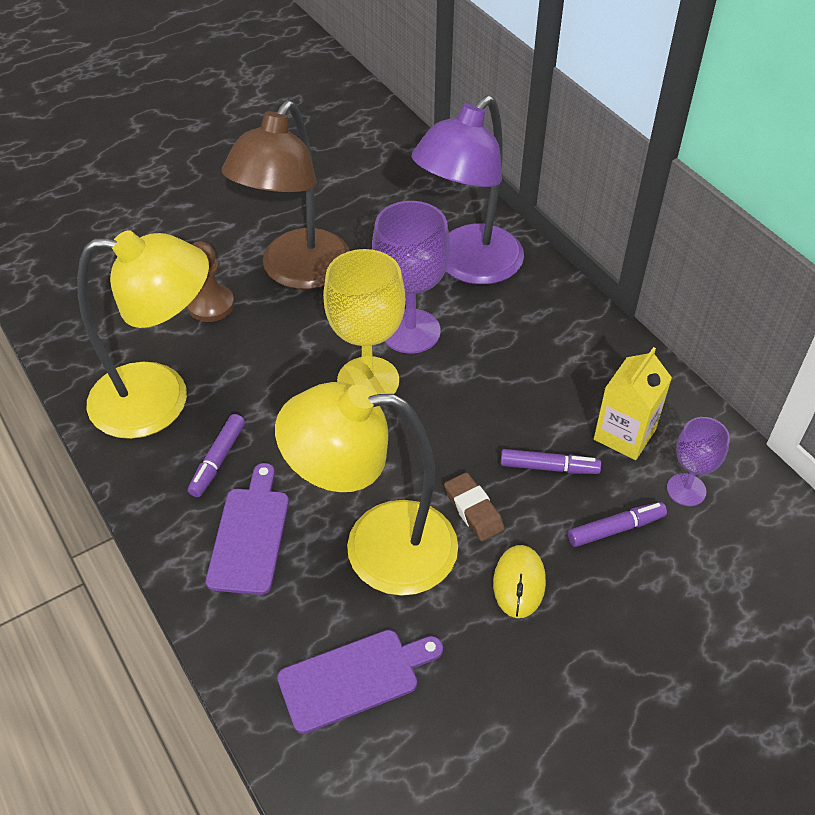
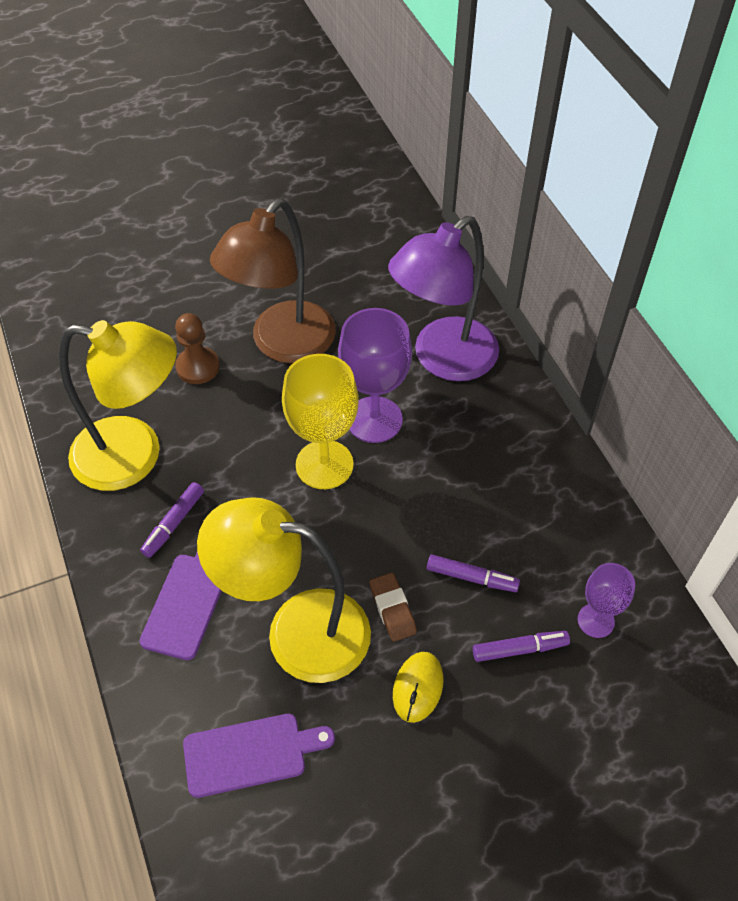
camera: 10 degrees right, 5 degrees up
(624, 434) = (551, 555): yellow carton -> none

